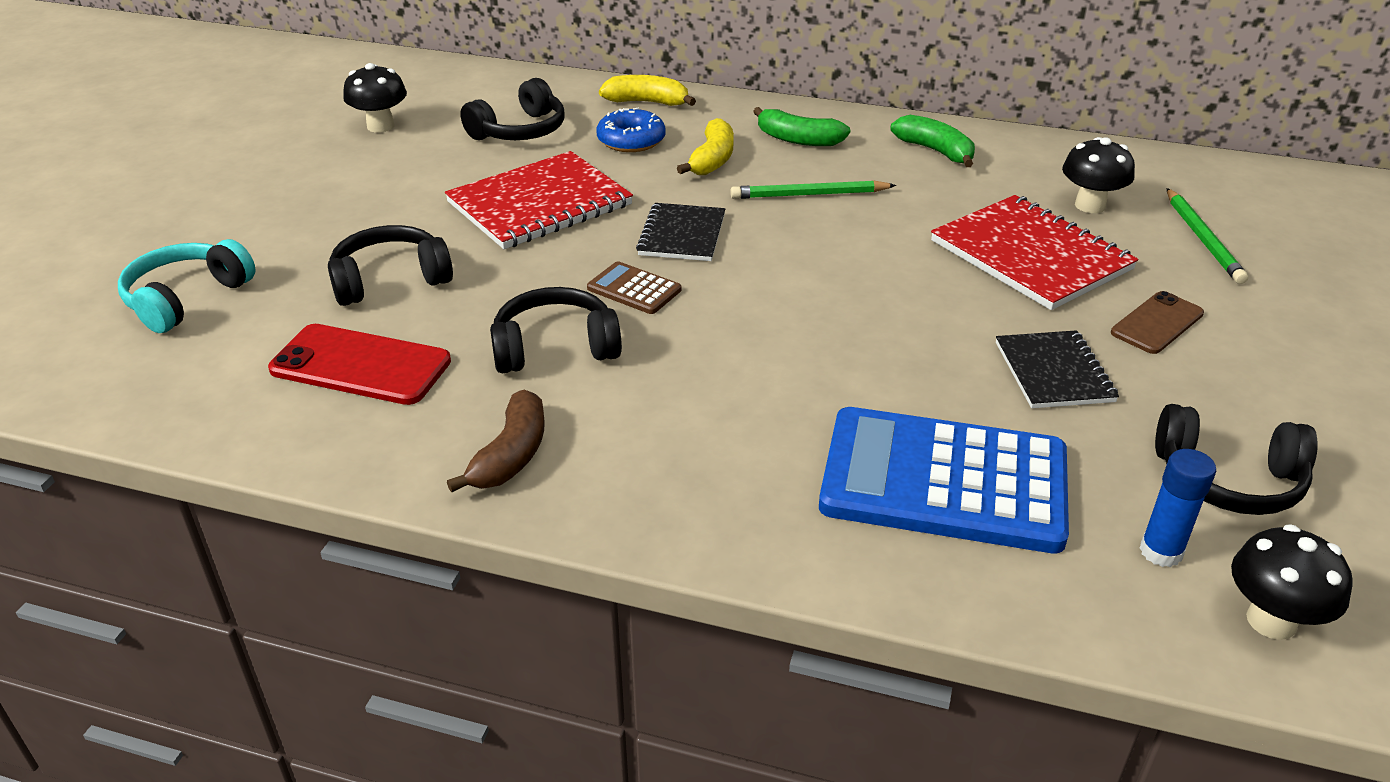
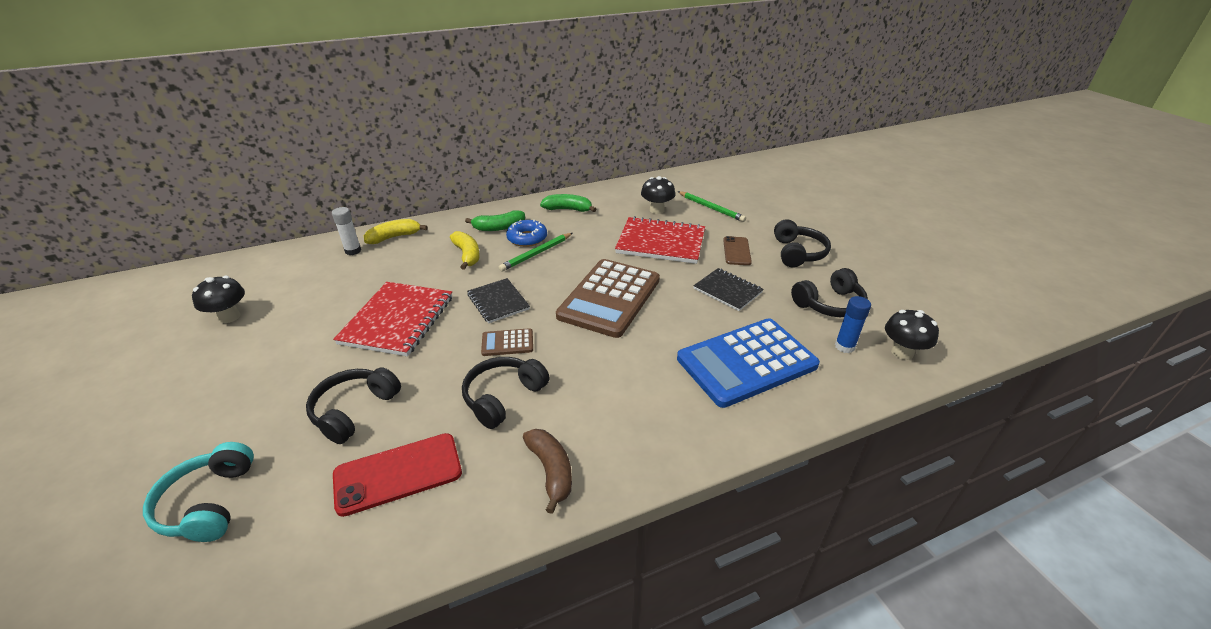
camera: 40 degrees left, 0 degrees up
(520, 131) = (334, 282): black headphones -> black headphones (798, 253)
(580, 101) = (353, 251): none -> white glue stick
(631, 140) = (410, 262): blue donut -> blue donut (527, 238)
(842, 297) = (609, 298): none -> brown calculator

